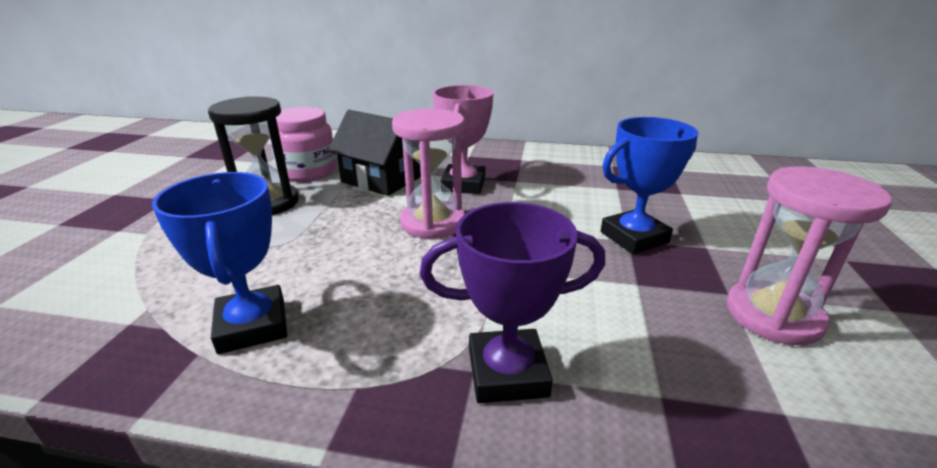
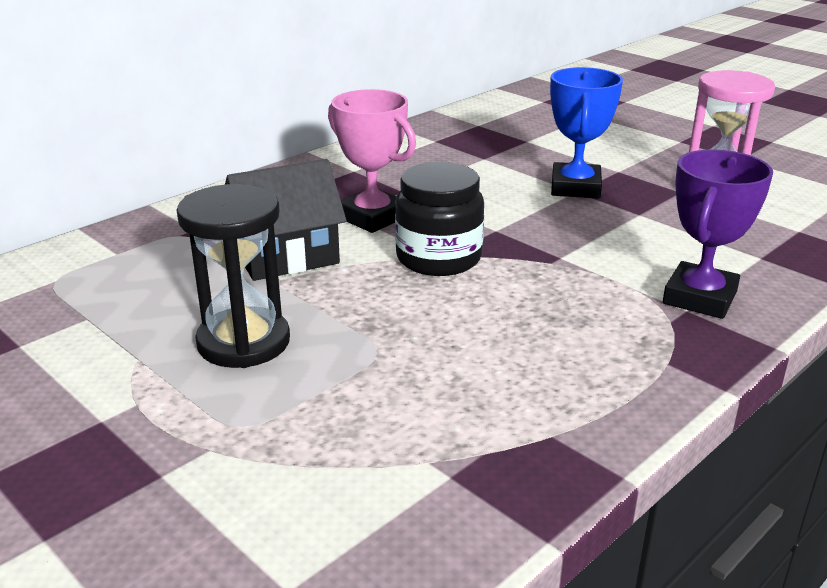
camera: 55 degrees left, 0 degrees up
(252, 326) = (532, 397): blue trophy -> none
(308, 171) = (179, 295): pink jar -> none
(432, 223) = (438, 258): pink hourglass -> black jar

